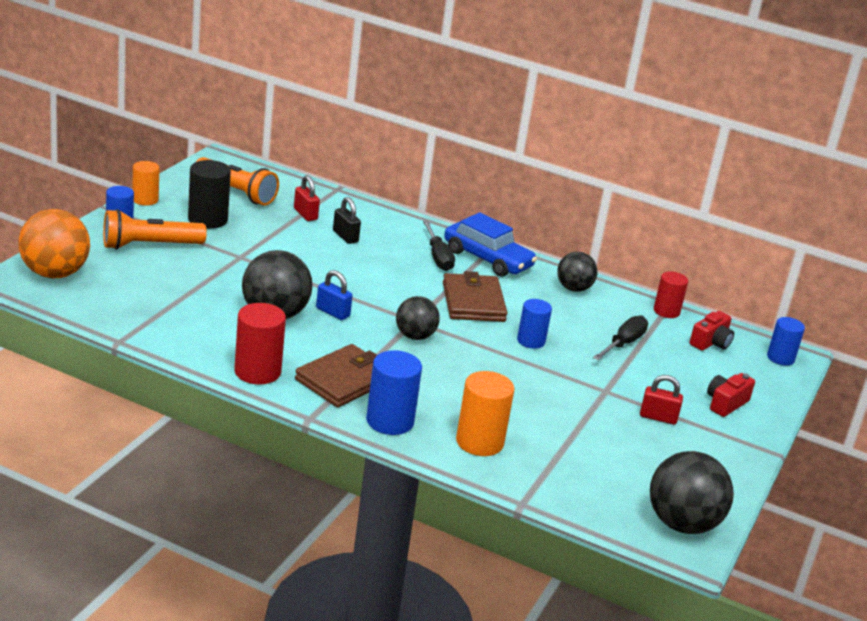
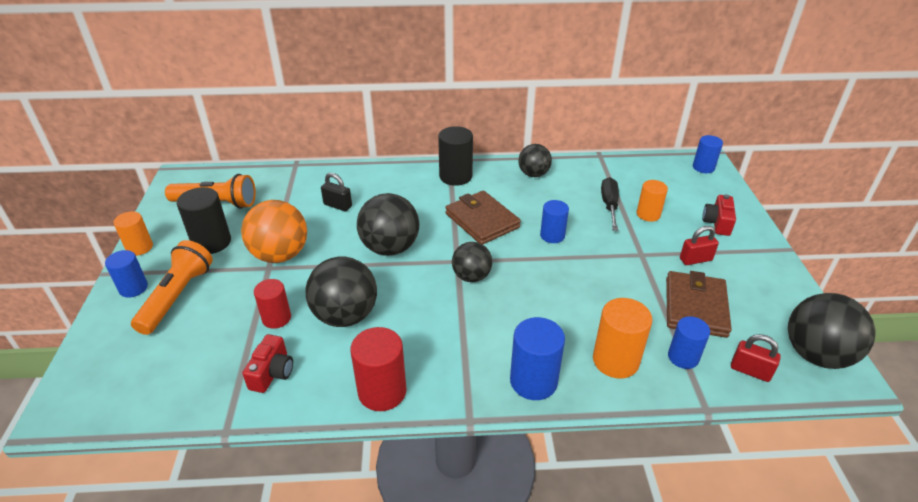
camera: 25 degrees left, 10 degrees up
(54, 273) = (102, 379): orange ball -> orange ball (280, 255)
(149, 245) = (177, 296): orange flashlight -> orange flashlight turned 150 degrees clockwise
(305, 214) = (290, 199): red padlock -> red padlock (750, 371)
(332, 312) = (390, 287): blue padlock -> none
(344, 380) = (460, 357): brown wallet -> brown wallet (695, 307)
(362, 286) = (390, 248): none -> black ball
(438, 257) = (421, 191): black screwdriver -> none
(487, 259) = (455, 176): blue car -> black cylinder
(546, 468) = (683, 357): none -> blue cylinder
(656, 367) = (648, 214): none -> orange cylinder
(666, 311) = (605, 164): red cylinder -> red cylinder (276, 318)
(711, 342) = (655, 176): red camera -> red camera (272, 373)

